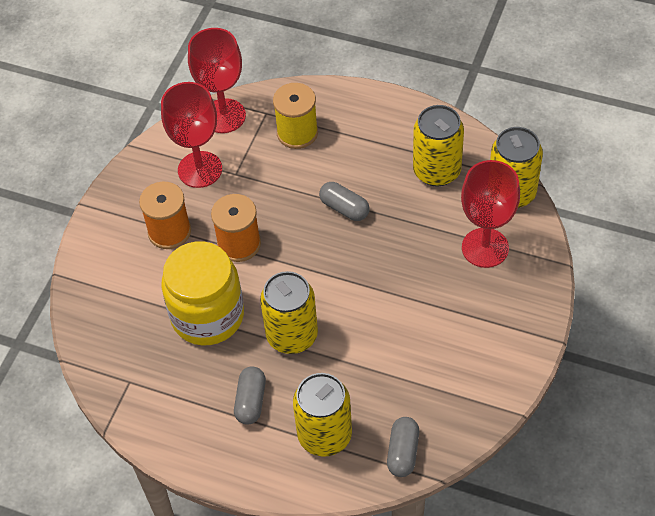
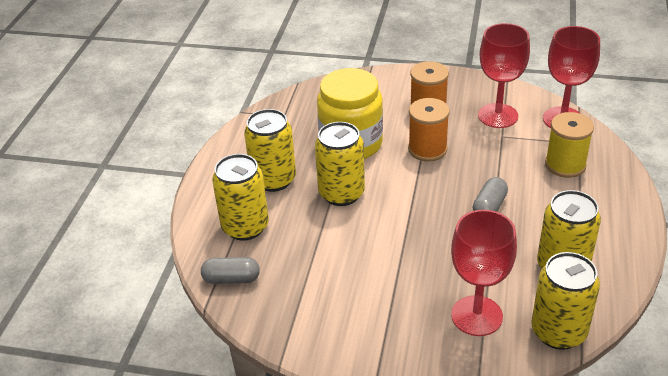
camera: 80 degrees right, 15 degrees down
(251, 401) = (273, 179): grey capsule -> yellow can

